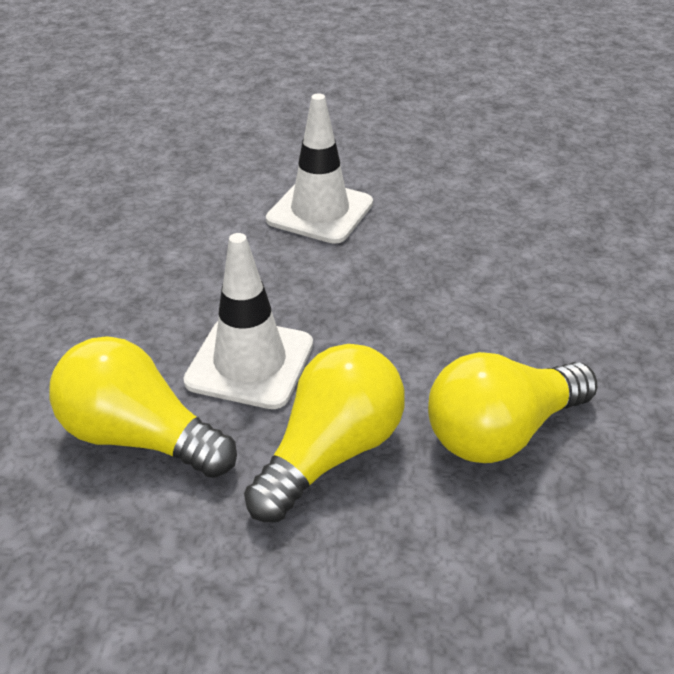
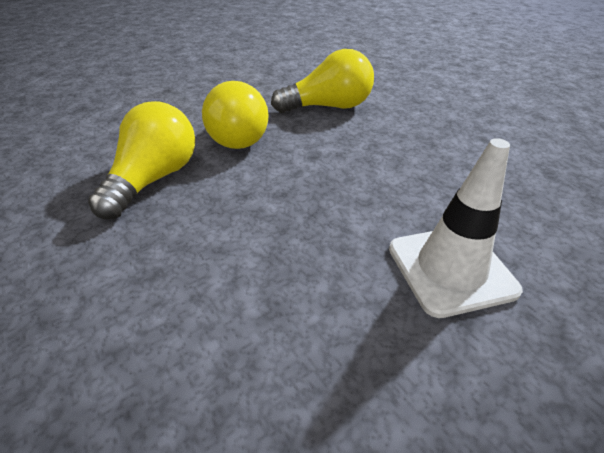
camera: 140 degrees right, 0 degrees up
(250, 363) = (326, 146): white traffic cone -> none

